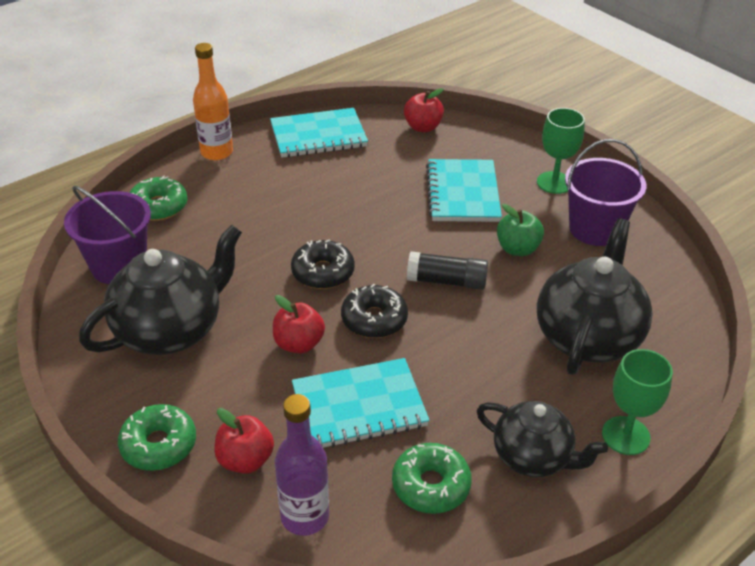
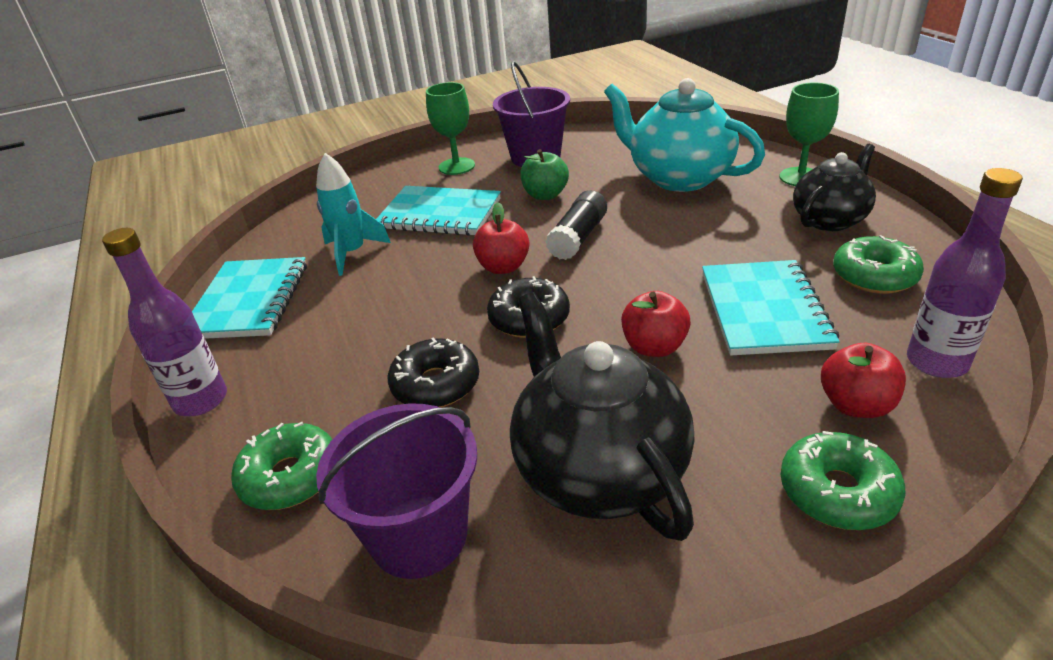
camera: 70 degrees left, 5 degrees down
(216, 152) = (201, 400): orange bottle -> purple bottle
(374, 319) = (625, 288): black donut -> black donut (436, 384)
(389, 163) = (352, 253): none -> turquoise rocket
(423, 127) = (302, 225): red apple -> red apple (503, 267)
(587, 336) = (678, 177): black teapot -> turquoise teapot

